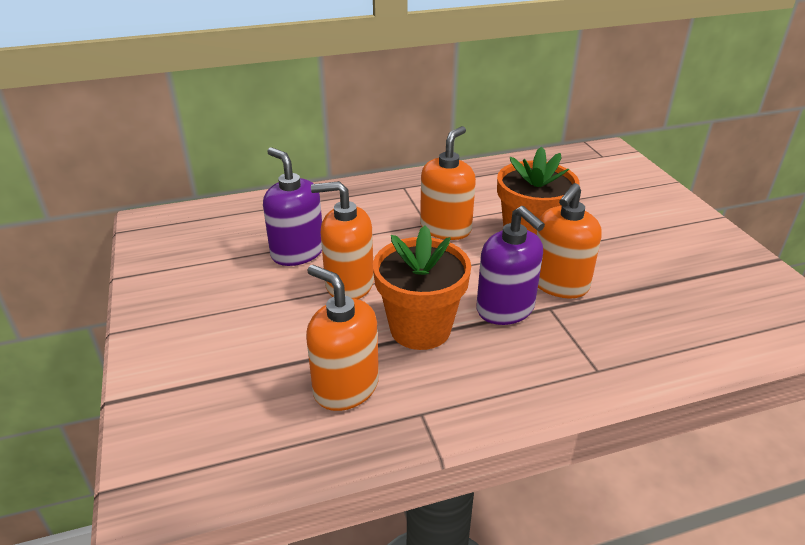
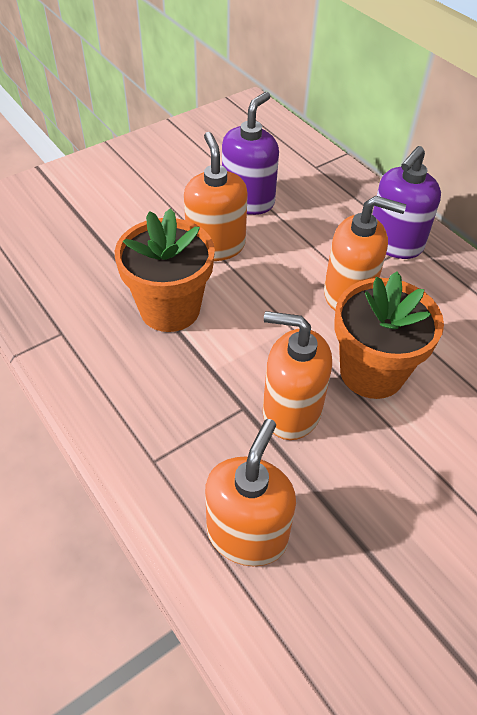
camera: 70 degrees right, 15 degrees up
(345, 387) = (80, 279): orange soap dispenser -> orange soap dispenser (247, 534)
(505, 309) = (225, 369): purple soap dispenser -> purple soap dispenser (394, 243)

